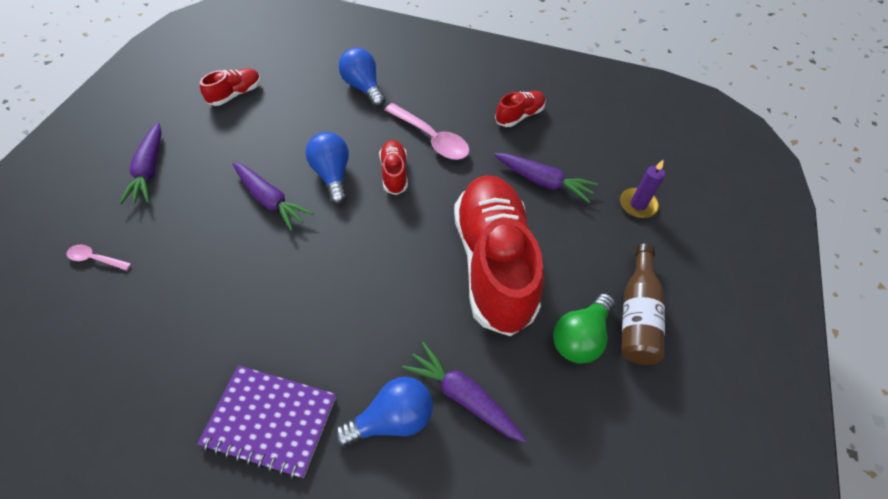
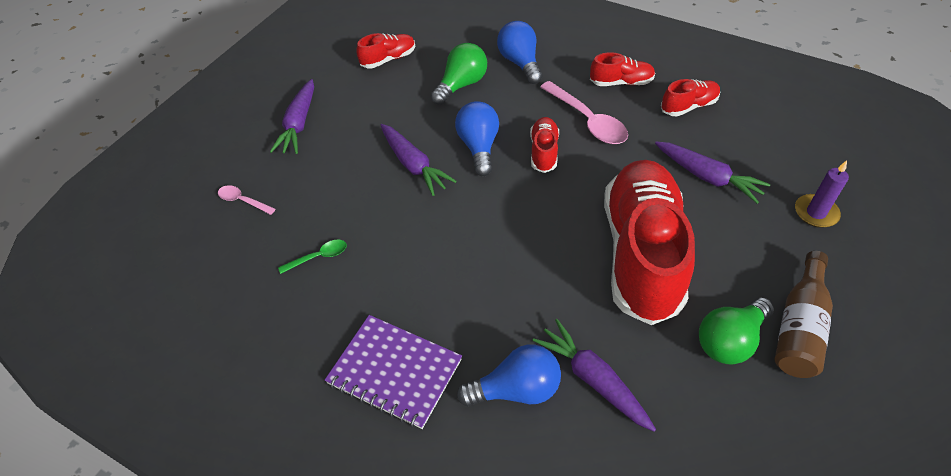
camera: 15 degrees right, 5 degrees down
(181, 309) = (318, 257): none -> green spoon
(310, 114) = (461, 85): none -> green light bulb
(457, 98) = (621, 82): none -> red shoe

